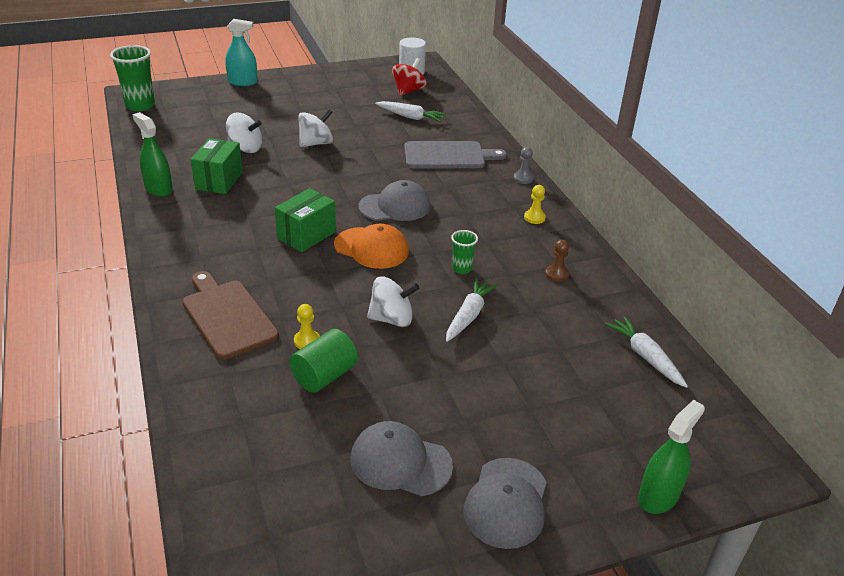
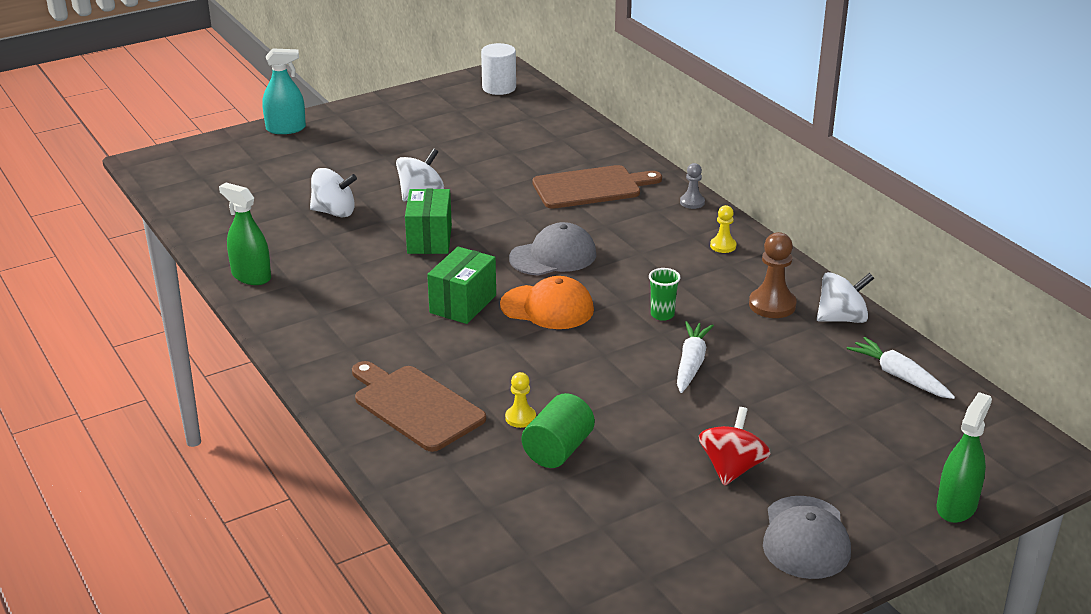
camera: 10 degrees left, 5 degrees down
(140, 105) = (167, 176): green cup -> none
(219, 180) = (322, 256): green box -> green box (429, 239)
(392, 319) = (606, 380): white spinning top -> white spinning top (842, 318)
(400, 462) = (679, 519): grey cap -> none
(408, 91) = (506, 113): red spinning top -> red spinning top (732, 468)
(410, 117) = (523, 146): white carrot -> none
(448, 156) = (591, 187): grey cutting board -> brown cutting board
(556, 274) = (772, 305): brown pawn -> brown pawn, size x1.69

